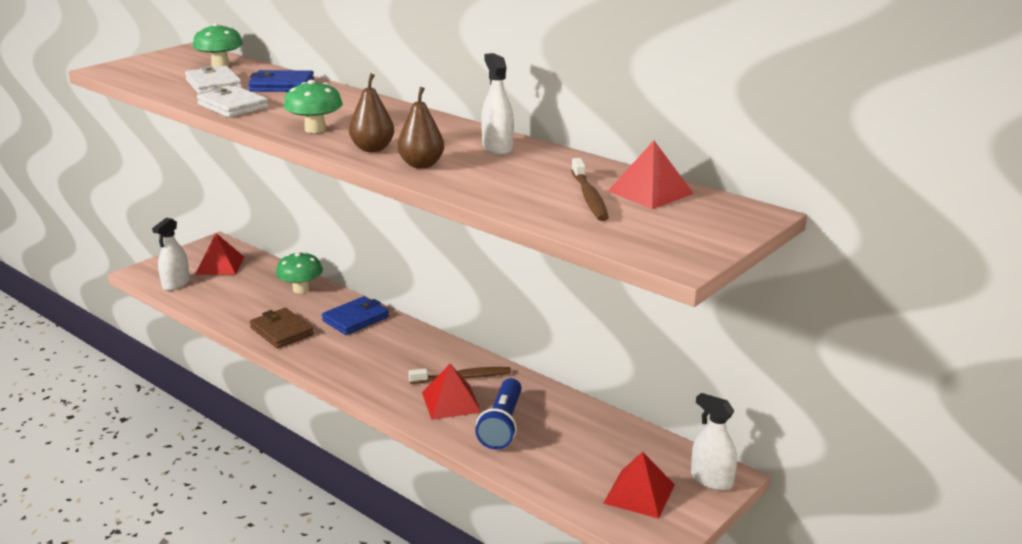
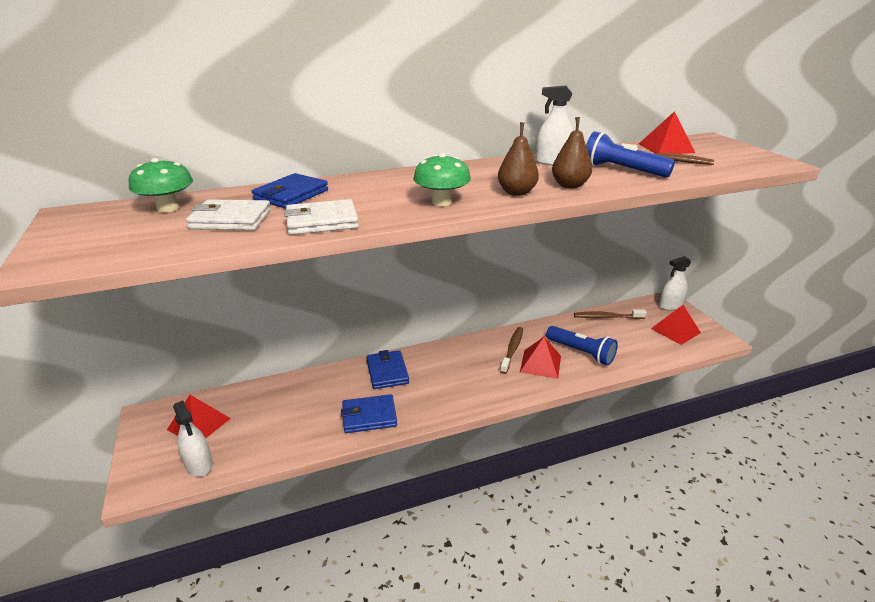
camera: 60 degrees left, 5 degrees up
(281, 331) = (369, 416): brown wallet -> blue wallet
(301, 289) = (306, 386): green mushroom -> none
(510, 180) = (621, 170): none -> blue flashlight
(612, 429) = (607, 317): none -> brown toothbrush

